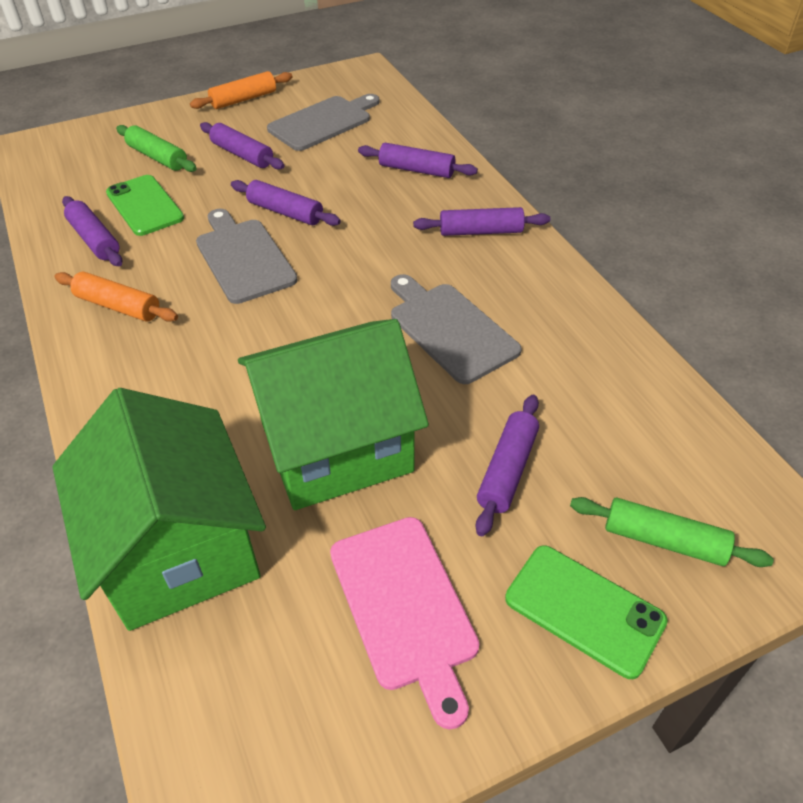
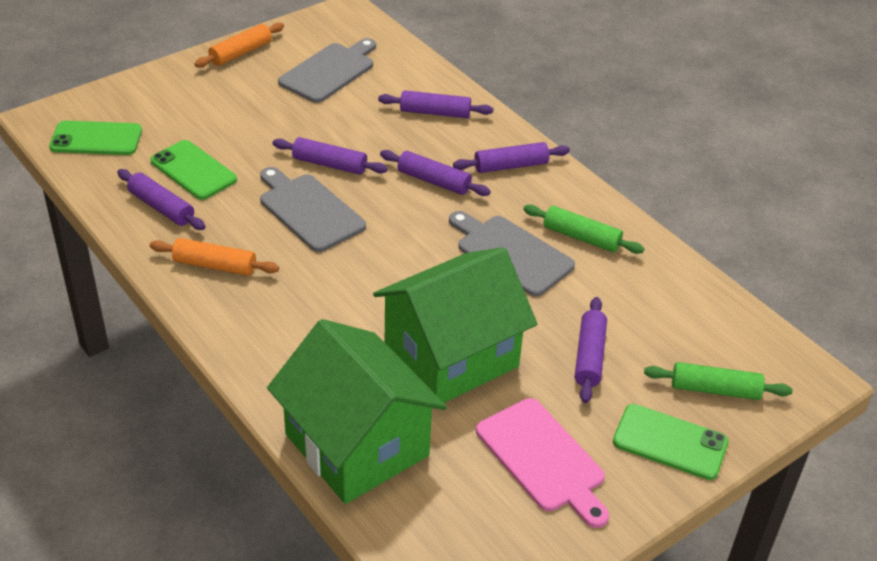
camera: 15 degrees left, 5 degrees down
(67, 167) = (96, 139): none -> green phone
(158, 157) = (182, 121): green rolling pin -> green rolling pin (581, 237)
(242, 155) = (265, 111): purple rolling pin -> purple rolling pin (434, 181)

